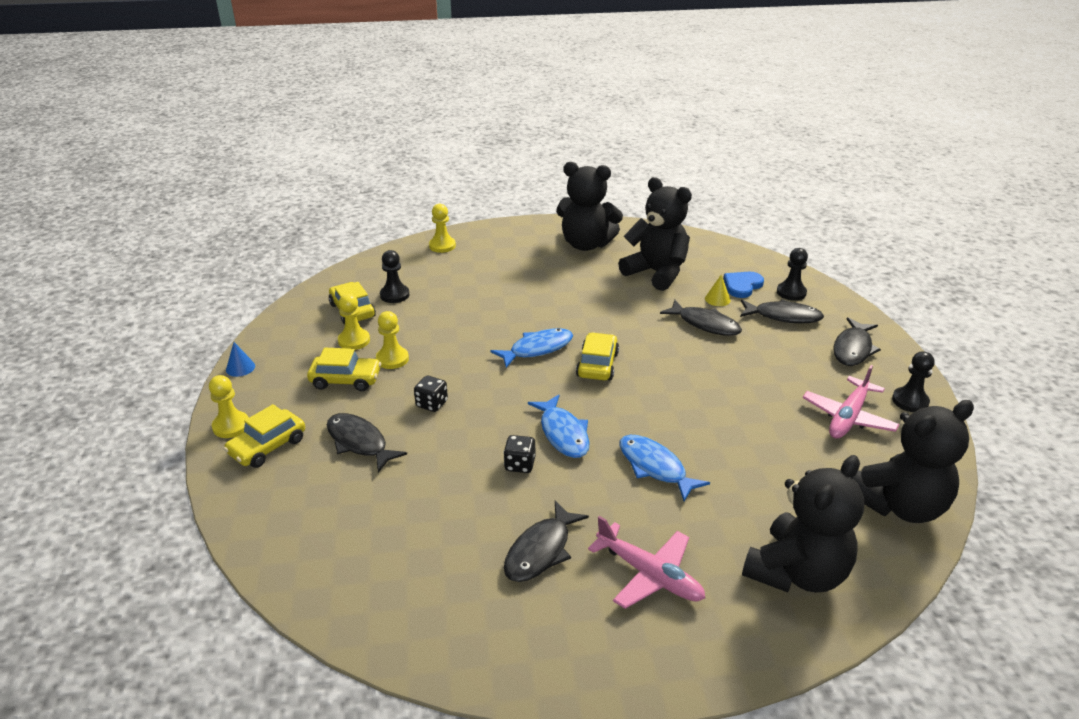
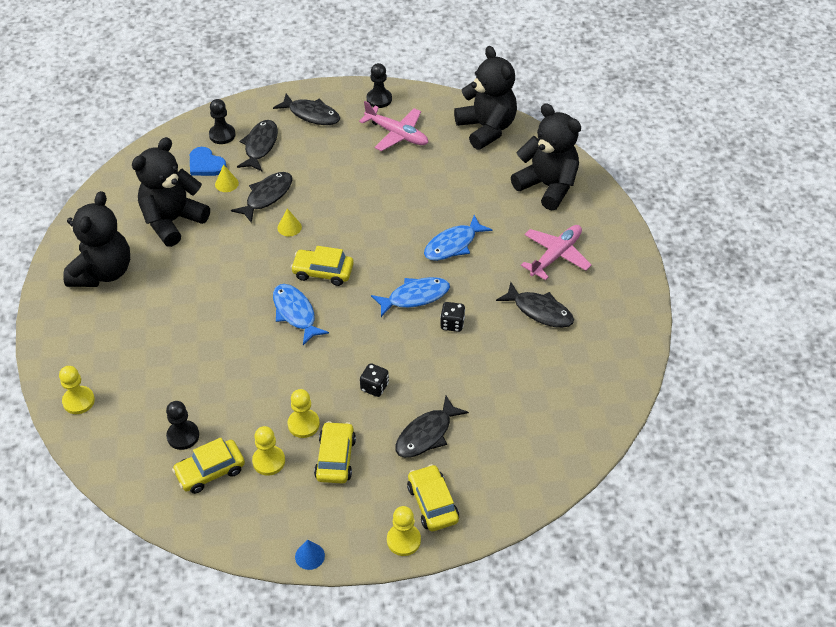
camera: 90 degrees left, 15 degrees up
(267, 446) = (432, 503): yellow car -> yellow car turned 150 degrees counterclockwise
(661, 340) = (289, 227): none -> yellow cone

